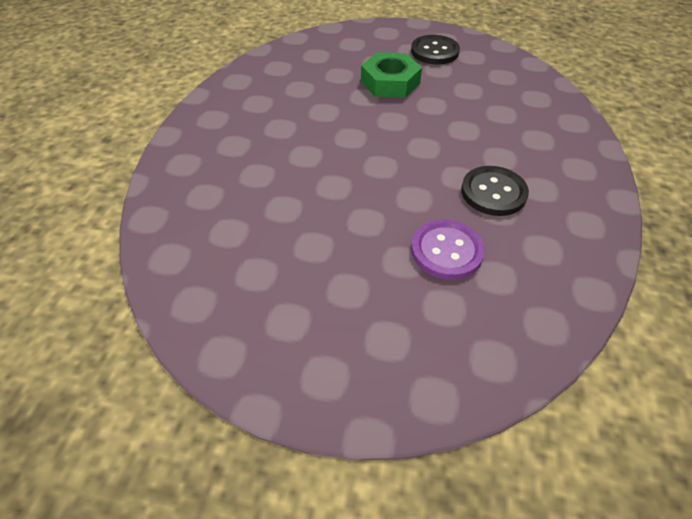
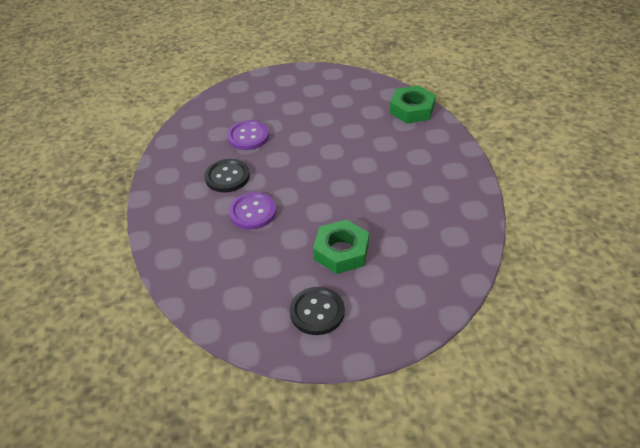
camera: 160 degrees right, 5 degrees down
(171, 213) = (412, 109): none -> green nut
(469, 140) = (253, 212): none -> purple button

